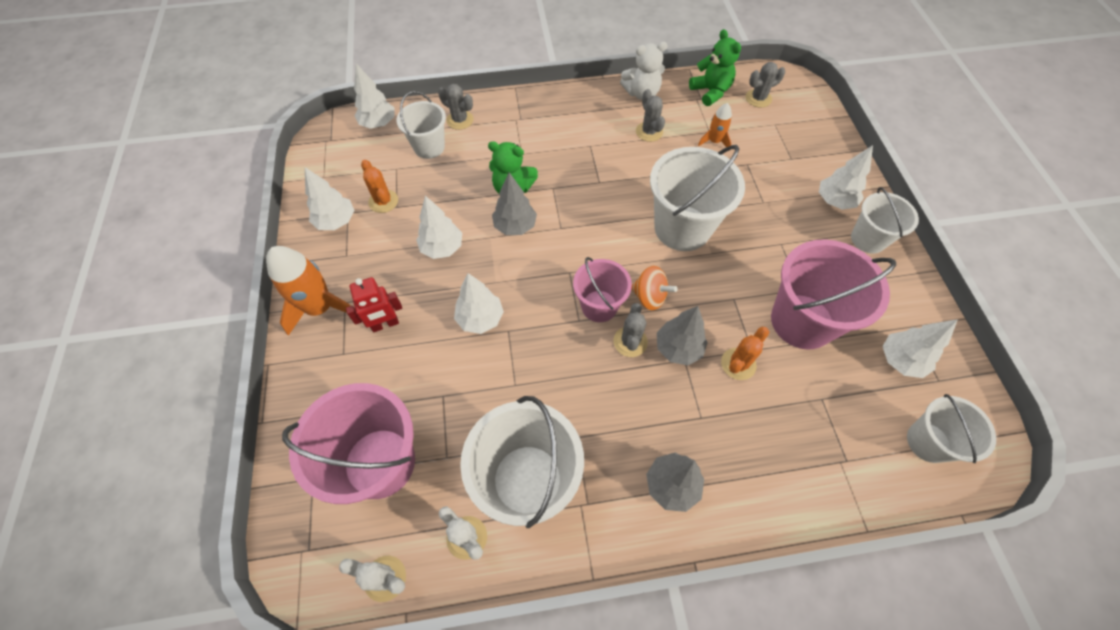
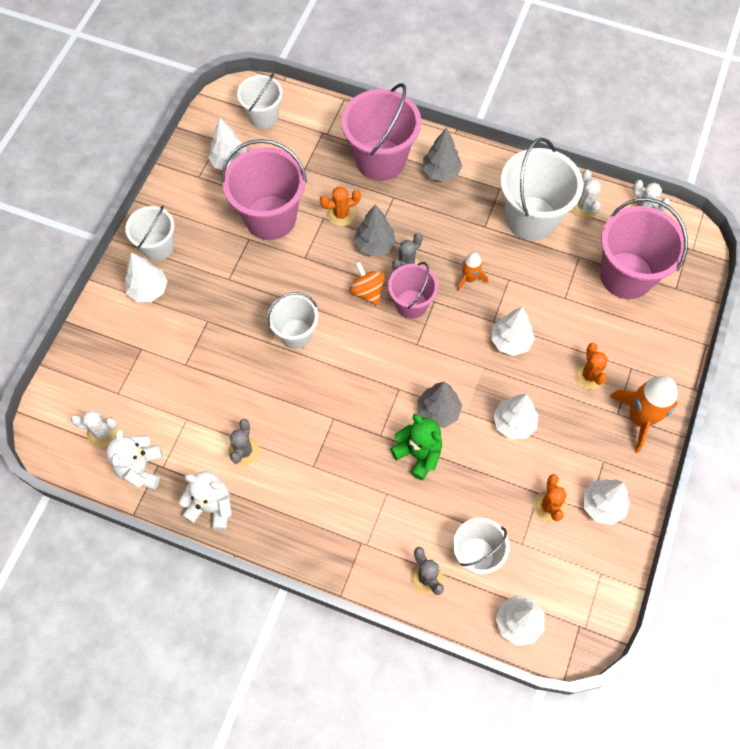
camera: 150 degrees left, 5 degrees up
(385, 324) = (589, 375): red robot -> orange cactus
(682, 228) = (296, 334): white bucket -> white bucket, size x0.60
(710, 92) = (140, 468): green teddy bear -> white teddy bear
(714, 141) = (192, 405): orange rocket -> orange rocket (469, 278)
(752, 460) = (380, 160): none -> pink bucket
(758, 98) = (102, 432): grey cactus -> white cactus

